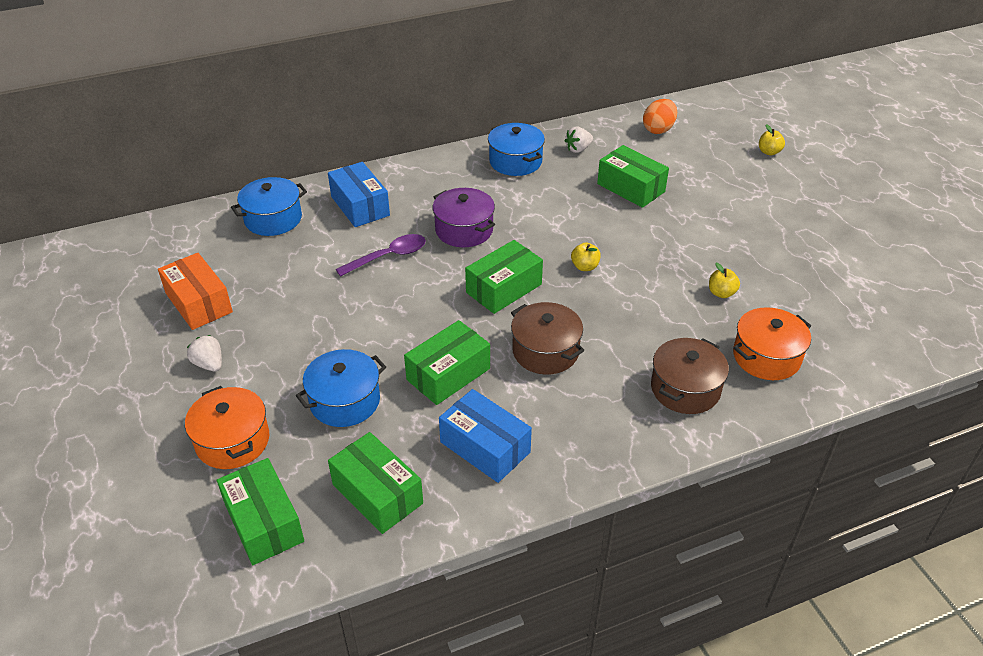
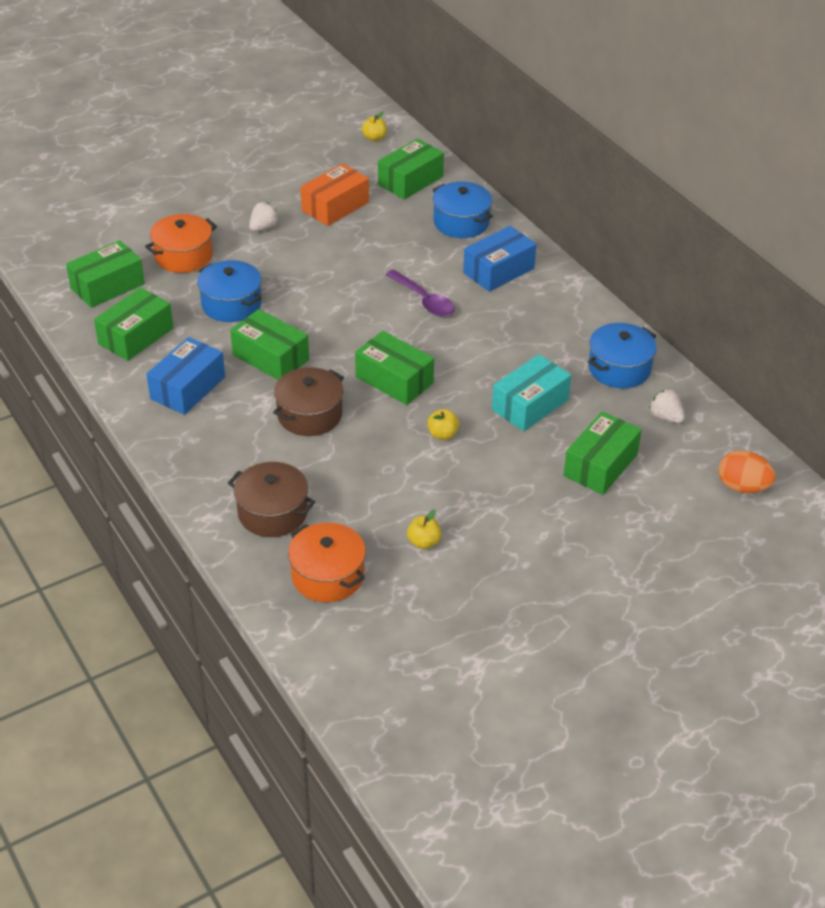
camera: 80 degrees right, 0 degrees up
(182, 244) = (410, 181): none -> green box
(464, 230) = (480, 344): purple pot -> none
(553, 213) = (530, 405): none -> turquoise box
(769, 152) = (733, 597): yellow apple -> yellow apple (374, 138)

